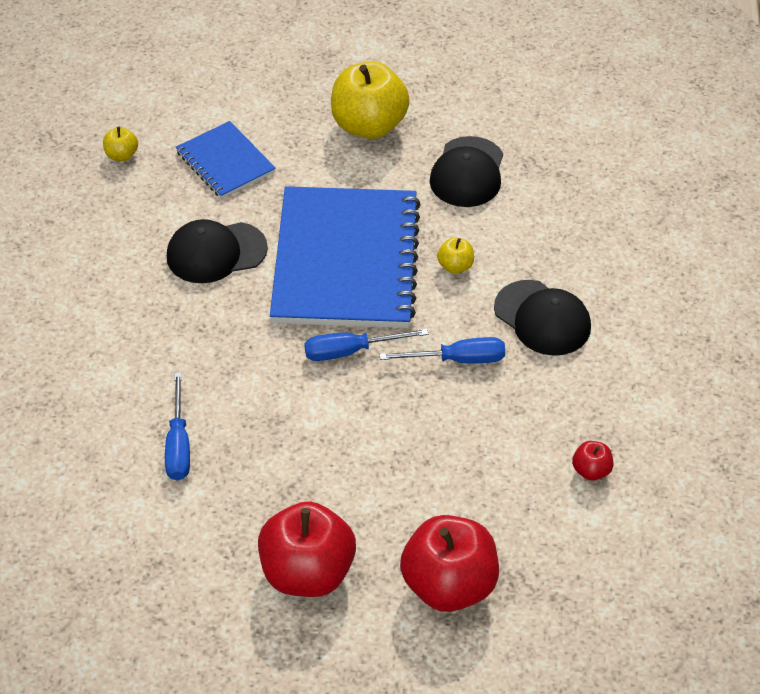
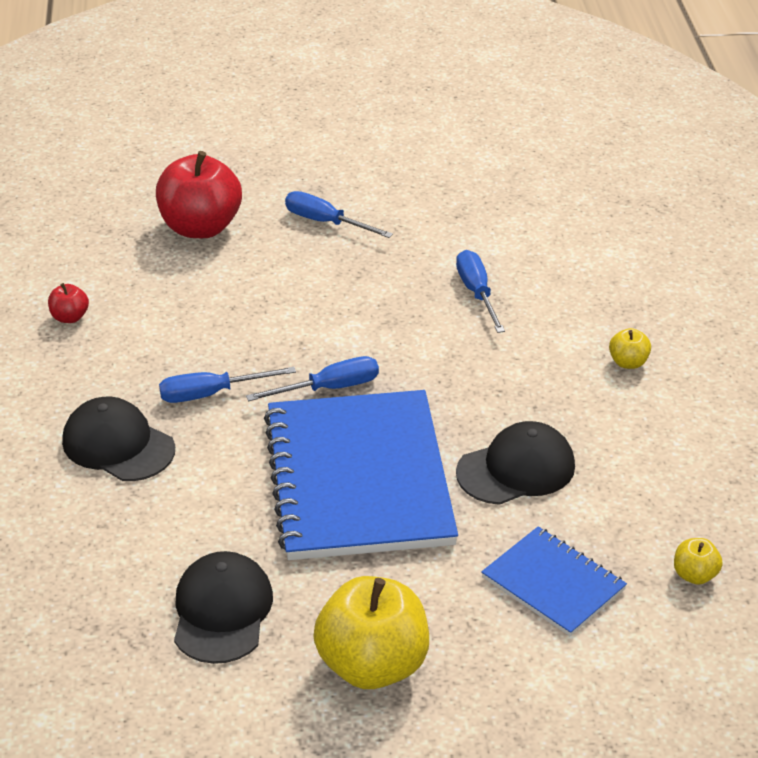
camera: 170 degrees right, 10 degrees down
(307, 573) = (326, 222): red apple -> blue screwdriver
(455, 266) = (225, 489): yellow apple -> yellow apple (628, 362)

